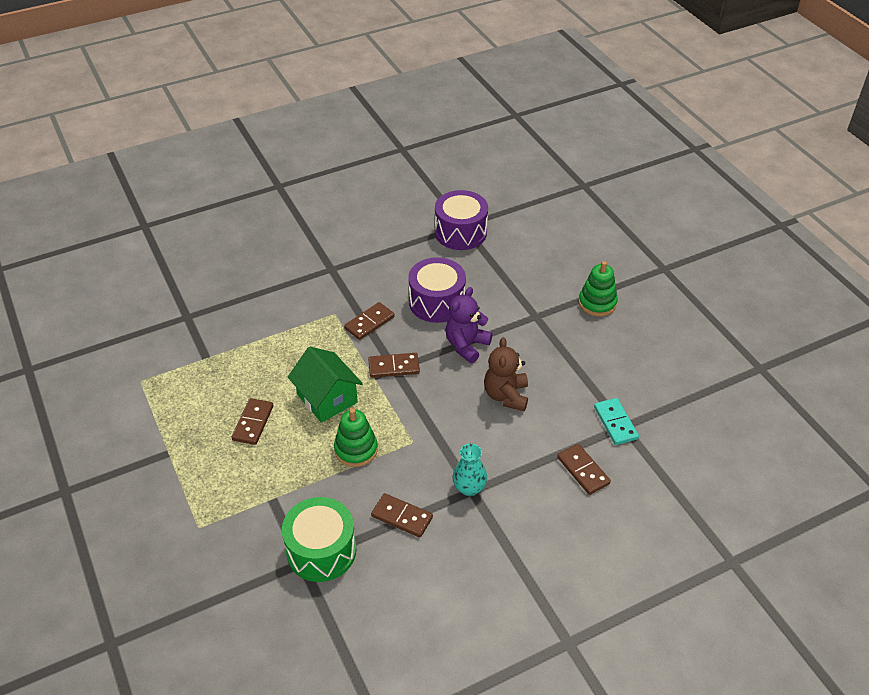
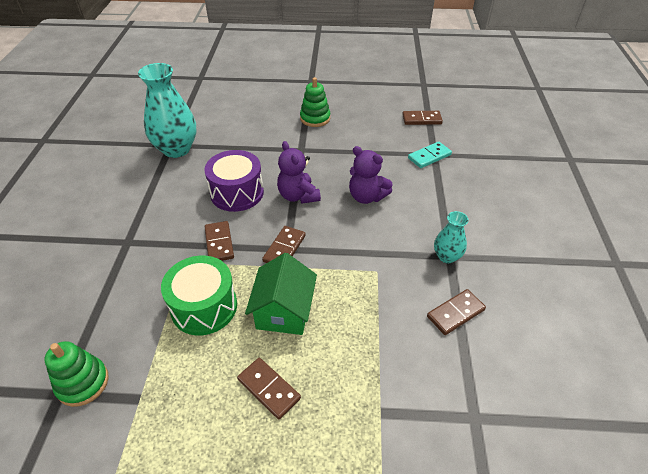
camera: 60 degrees left, 0 degrees up
(321, 550) = (467, 393): green drum -> green drum (204, 307)
(327, 398) = (284, 311): green house -> green house turned 75 degrees counterclockwise
(356, 449) = (360, 315): green stacking toy -> green stacking toy (83, 383)
(460, 232) = (176, 149): purple drum -> turquoise vase
(506, 395) = (366, 197): brown teddy bear -> purple teddy bear
(583, 470) = (463, 189): brown domino -> brown domino (421, 119)
(615, 423) = (429, 156): turquoise domino -> turquoise domino turned 45 degrees counterclockwise

